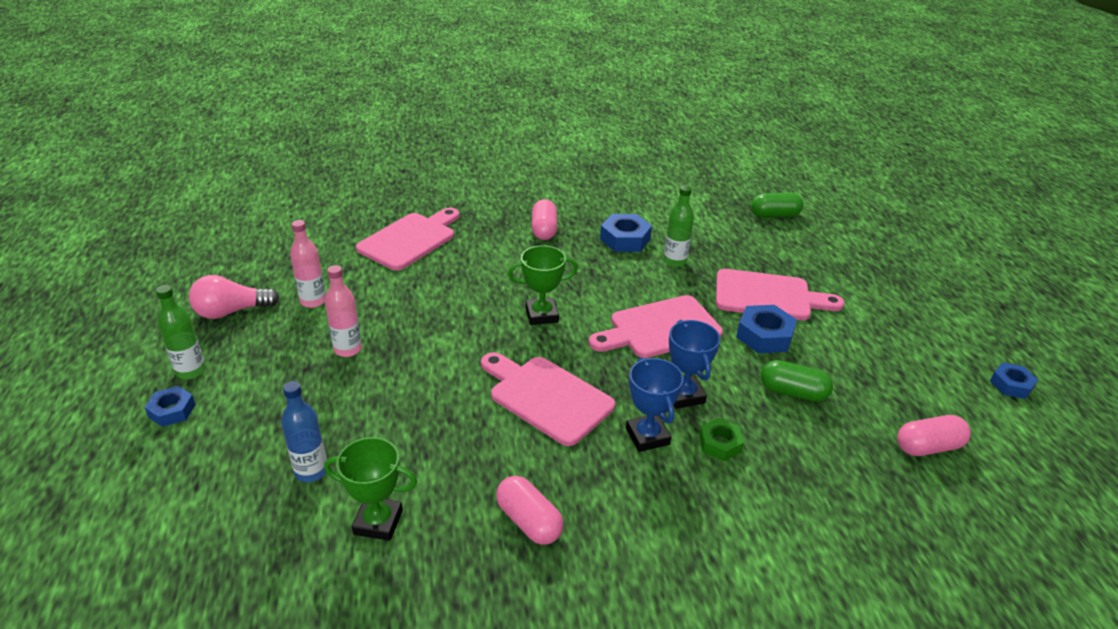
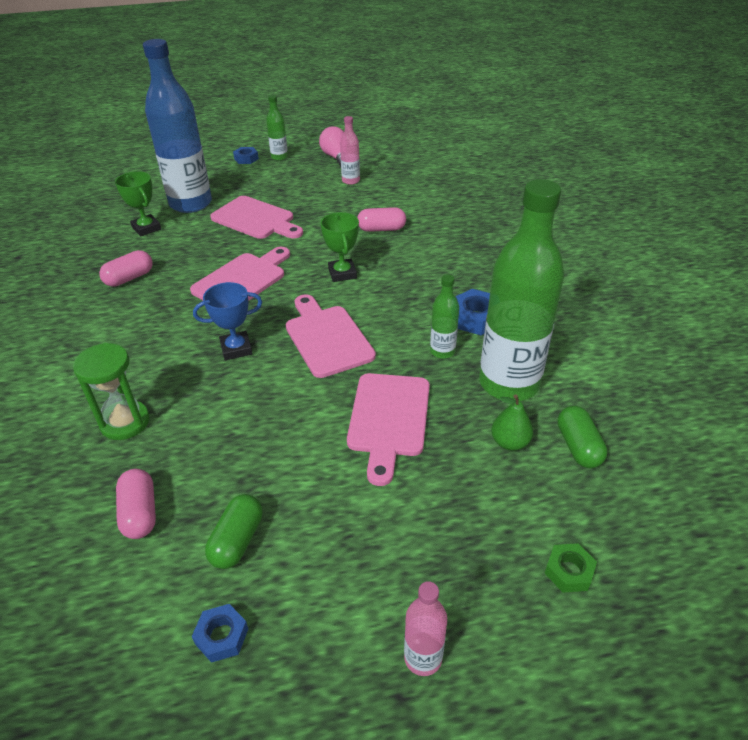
camera: 90 degrees right, 5 degrees up
(311, 471) = (190, 204): blue bottle -> blue bottle, size x2.27
(348, 349) = (298, 199): pink bottle -> pink bottle (423, 658)
(378, 522) = (146, 228): green trophy -> green trophy turned 45 degrees counterclockwise
(410, 239) = (438, 206): pink cutting board -> pink cutting board (256, 219)
(544, 230) = (476, 269): pink capsule -> pink capsule (381, 229)
(647, 436) = (192, 328): blue trophy -> none
(712, 234) = (509, 383): none -> green bottle
(719, 444) = (176, 366): green nut -> green nut (569, 571)
(764, 335) = (318, 408): blue nut -> none
(778, 242) = (509, 442): none -> green pear
(793, 392) = (232, 419): green capsule -> green capsule (237, 540)
(819, 477) = (125, 422): none -> green hourglass

